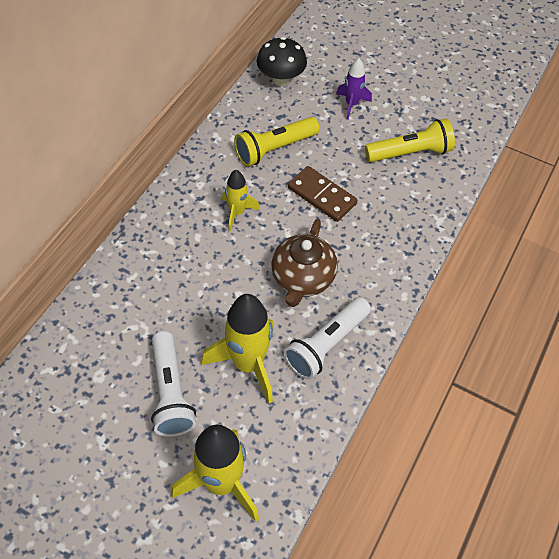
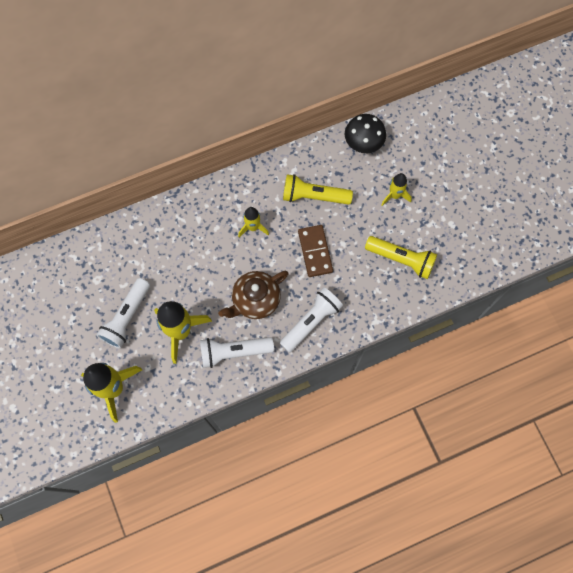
camera: 40 degrees right, 15 degrees up
(351, 104) = (394, 195): purple rocket -> yellow rocket
(378, 261) = (311, 322): none -> white flashlight

